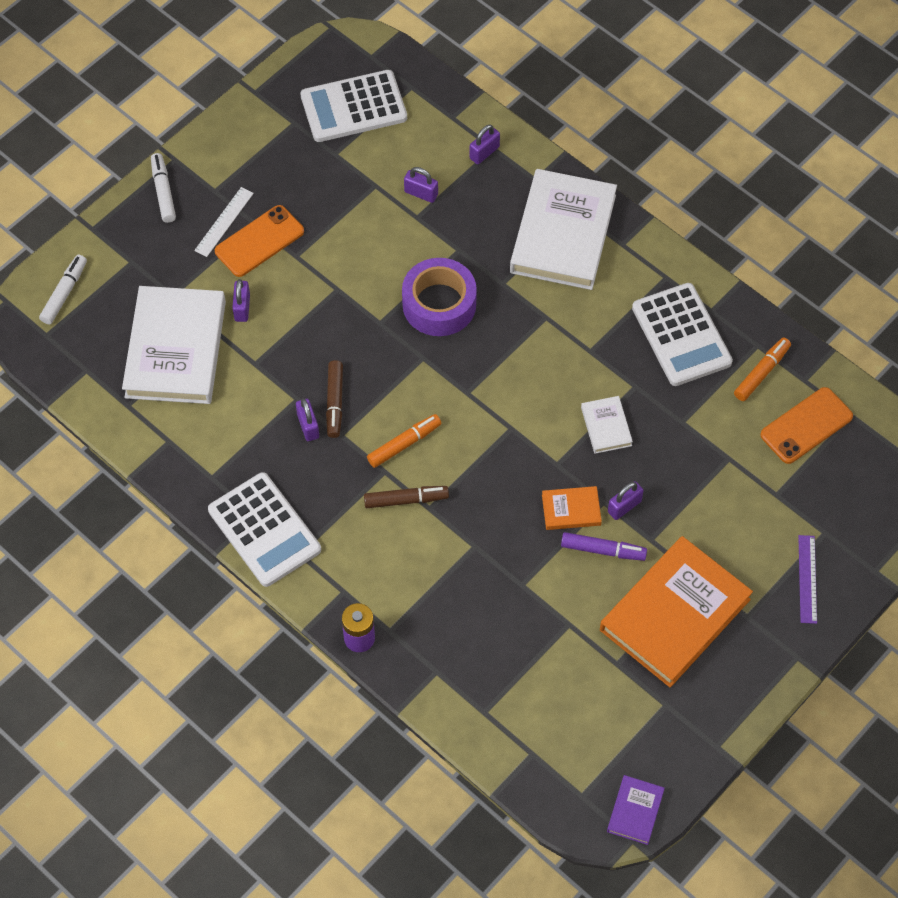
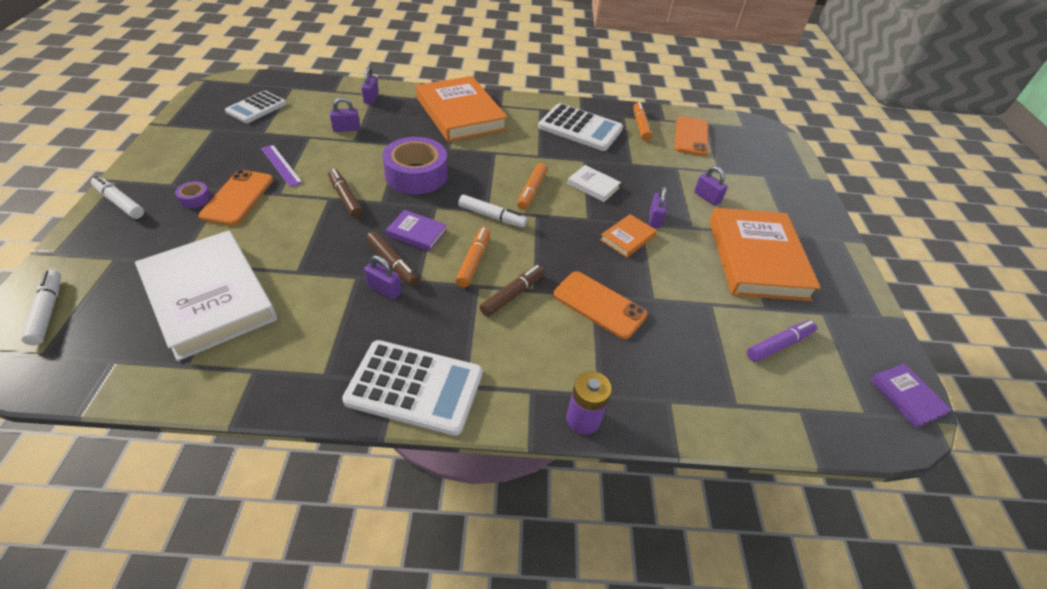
camera: 45 degrees left, 15 degrees down
(224, 222) = (195, 199): white ruler -> purple tape
(242, 308) = (255, 242): purple padlock -> purple padlock (707, 197)
(351, 297) = (345, 198): none -> brown marker
(353, 107) = (256, 108): white calculator -> white calculator, size x0.65
(381, 380) = (417, 233): none -> purple book
(466, 403) = (492, 216): none -> white marker
(469, 558) = (599, 305): none -> orange phone
(534, 394) = (531, 191): none -> orange marker
(563, 234) = (460, 114): white book -> orange book
(603, 550) = (673, 248): purple marker -> purple marker (779, 345)
(807, 579) = (789, 200): purple ruler -> purple ruler (281, 165)

